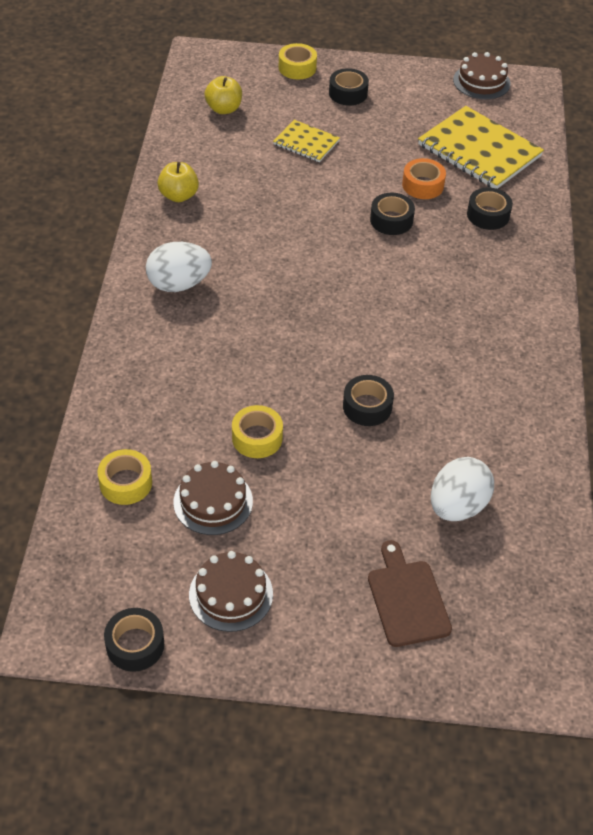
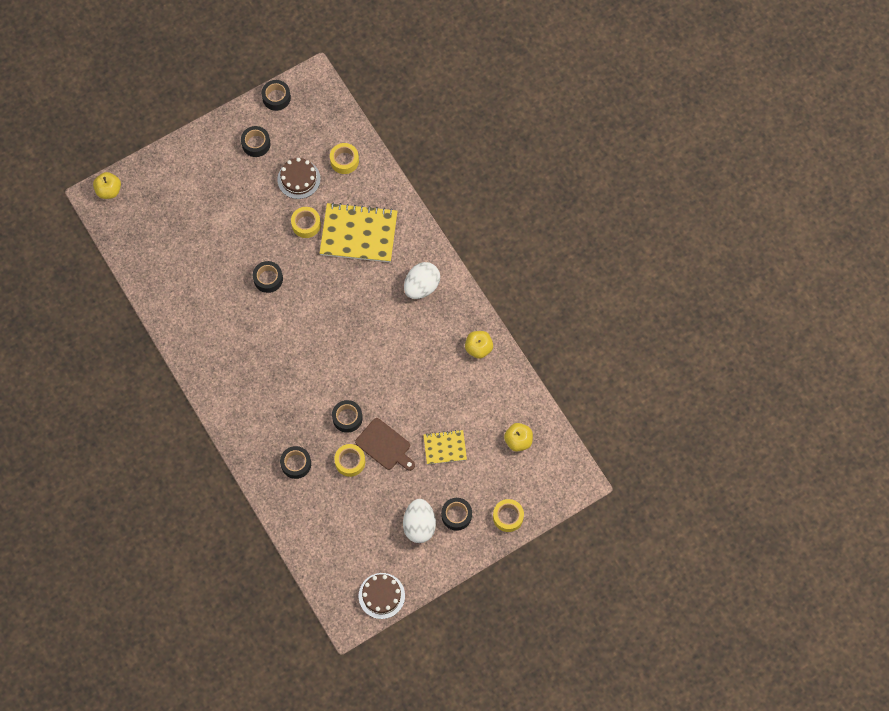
camera: 145 degrees right, 20 degrees up
(231, 594) = (256, 144): brown cake -> black tape
(407, 599) = (181, 192): brown cutting board -> brown cutting board (385, 445)
(423, 185) = (350, 462): orange tape -> yellow tape
(457, 506) = (189, 253): white egg -> white egg (419, 525)
(479, 150) = (338, 520): yellow notebook -> yellow notebook (358, 234)
(526, 681) = (109, 190): none -> yellow apple

